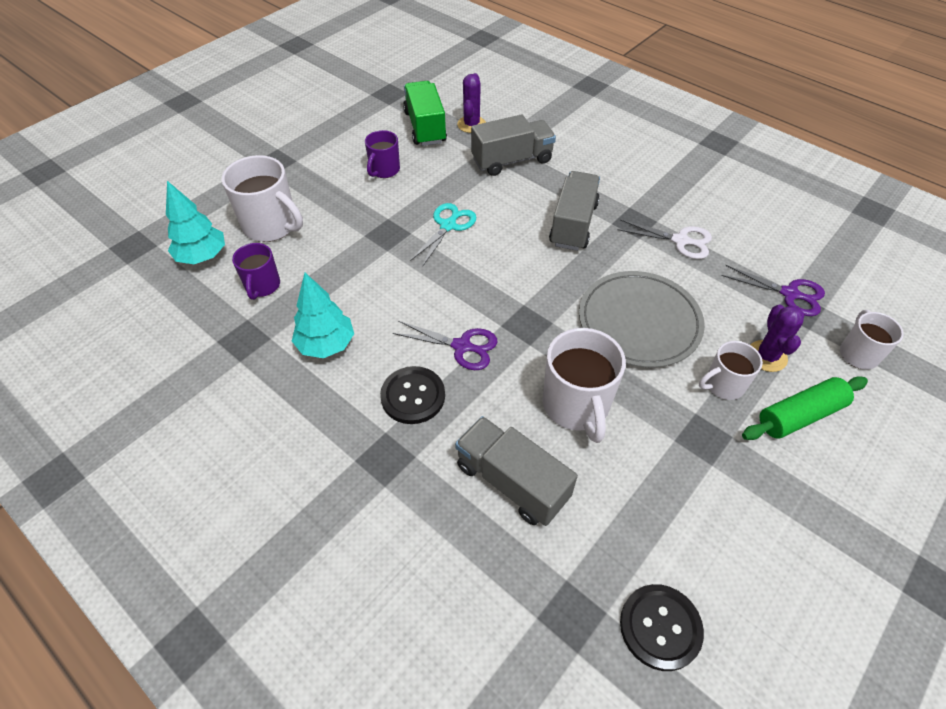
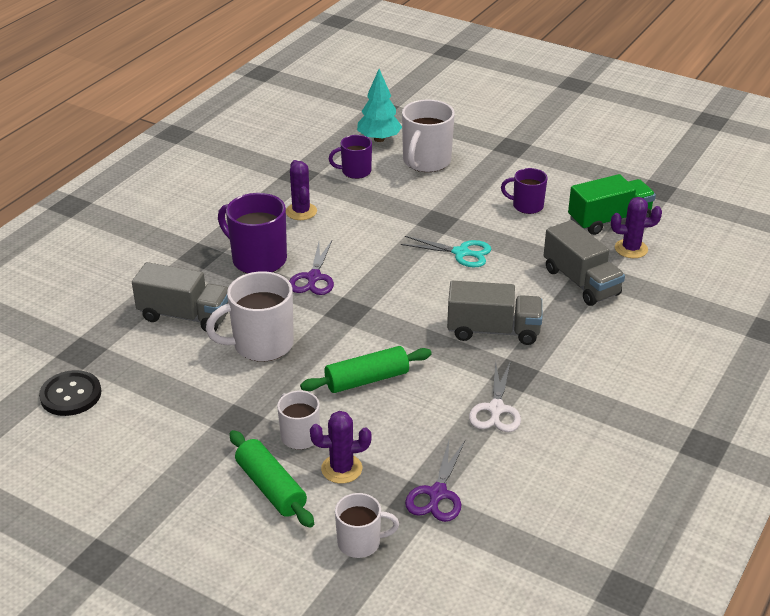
camera: 80 degrees right, 15 degrees down
(326, 345) = (301, 211): turquoise tree -> purple cactus
(413, 396) = (258, 259): black button -> purple mug
(512, 481) = (185, 316): grey truck -> grey truck turned 75 degrees clockwise
(639, 322) = (367, 380): grey plate -> green rolling pin

